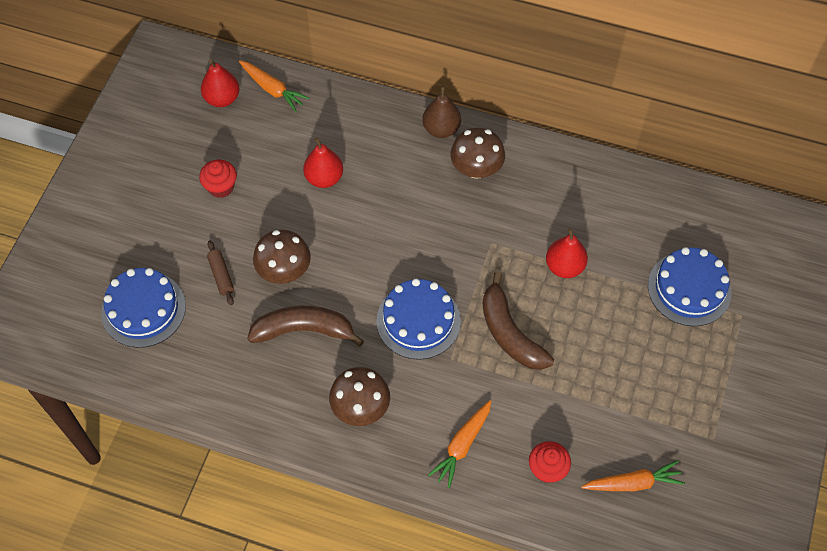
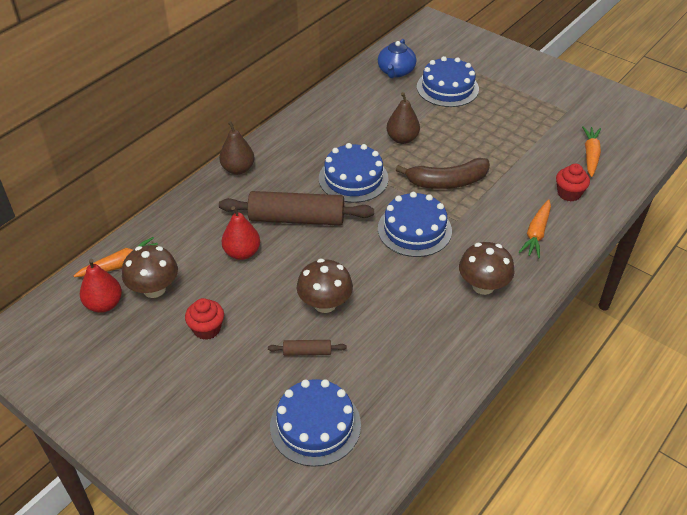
camera: 70 degrees left, 15 degrees down
(304, 330) = (393, 305): brown banana -> none
(390, 207) = (297, 218): none -> brown rolling pin
(462, 445) = (536, 233): orange carrot -> orange carrot turned 60 degrees clockwise
(474, 238) = (353, 178): none -> blue cake
(476, 169) = (289, 160): brown mushroom -> brown mushroom (154, 289)
(564, 266) = (402, 139): red pear -> brown pear
(692, 223) = (396, 71): none -> blue teapot

